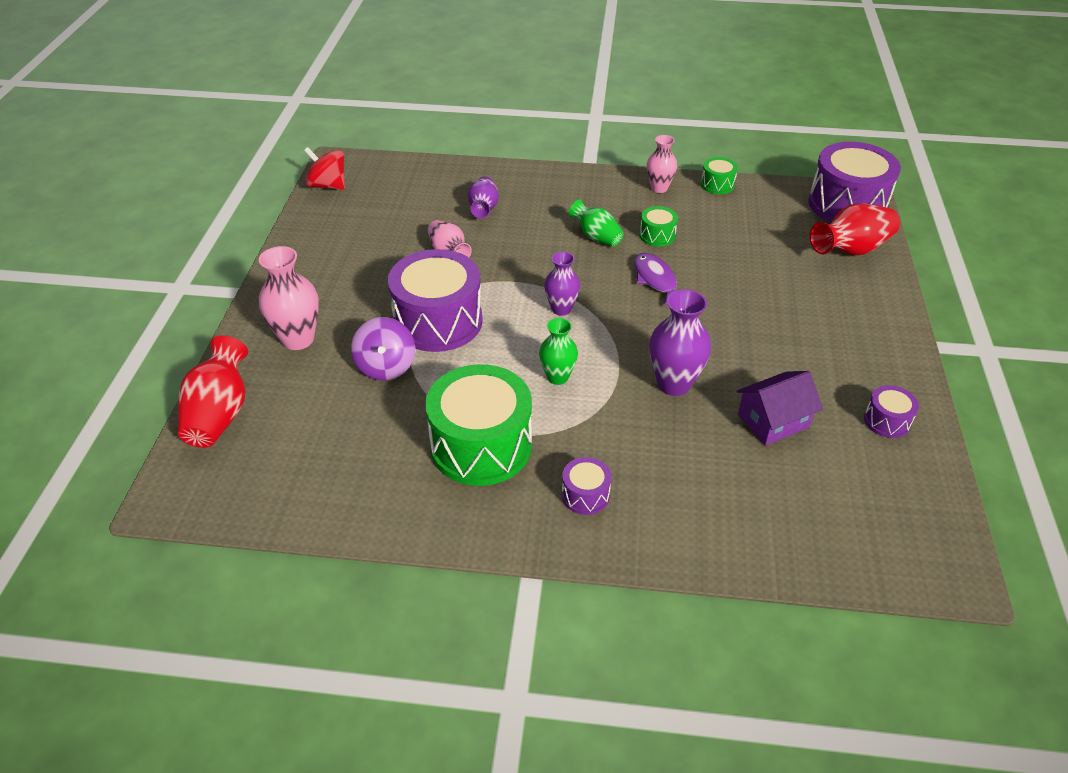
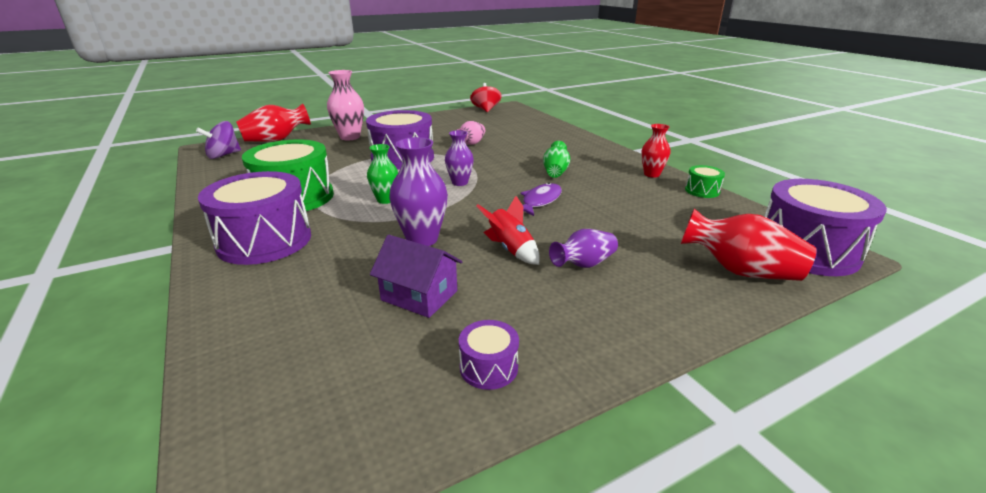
camera: 55 degrees right, 15 degrees down
(386, 366) = (347, 158): purple spinning top -> purple spinning top (223, 155)
(483, 208) = (528, 140): purple vase -> purple vase (584, 264)
(585, 495) = (264, 241): purple drum -> purple drum, size x2.21
(657, 235) = (593, 188): green drum -> none
(659, 188) = (651, 174): pink vase -> red vase
(735, 340) = (511, 249): none -> red rocket

